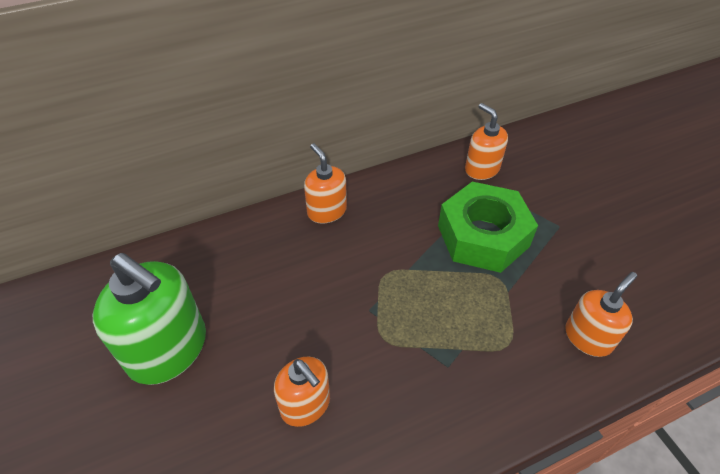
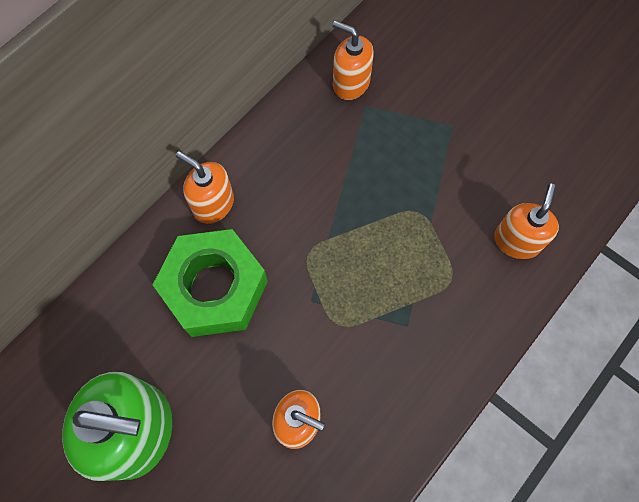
camera: 25 degrees left, 20 degrees up
(483, 236) = (384, 168): green nut -> green nut (214, 288)

